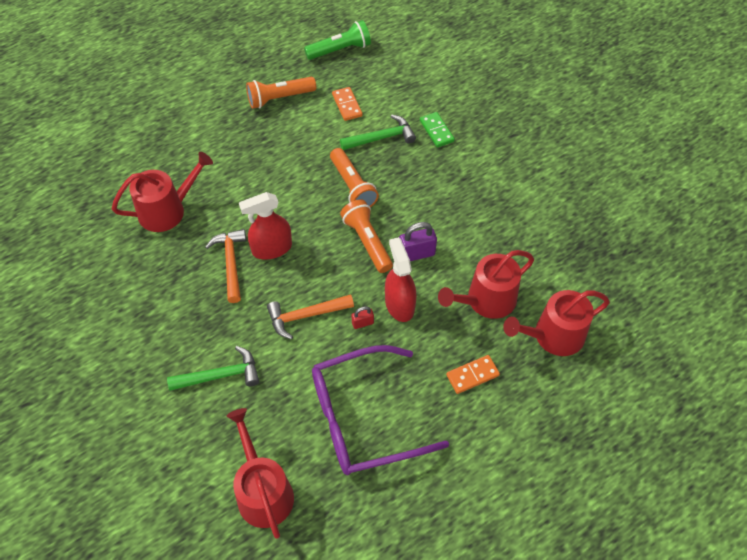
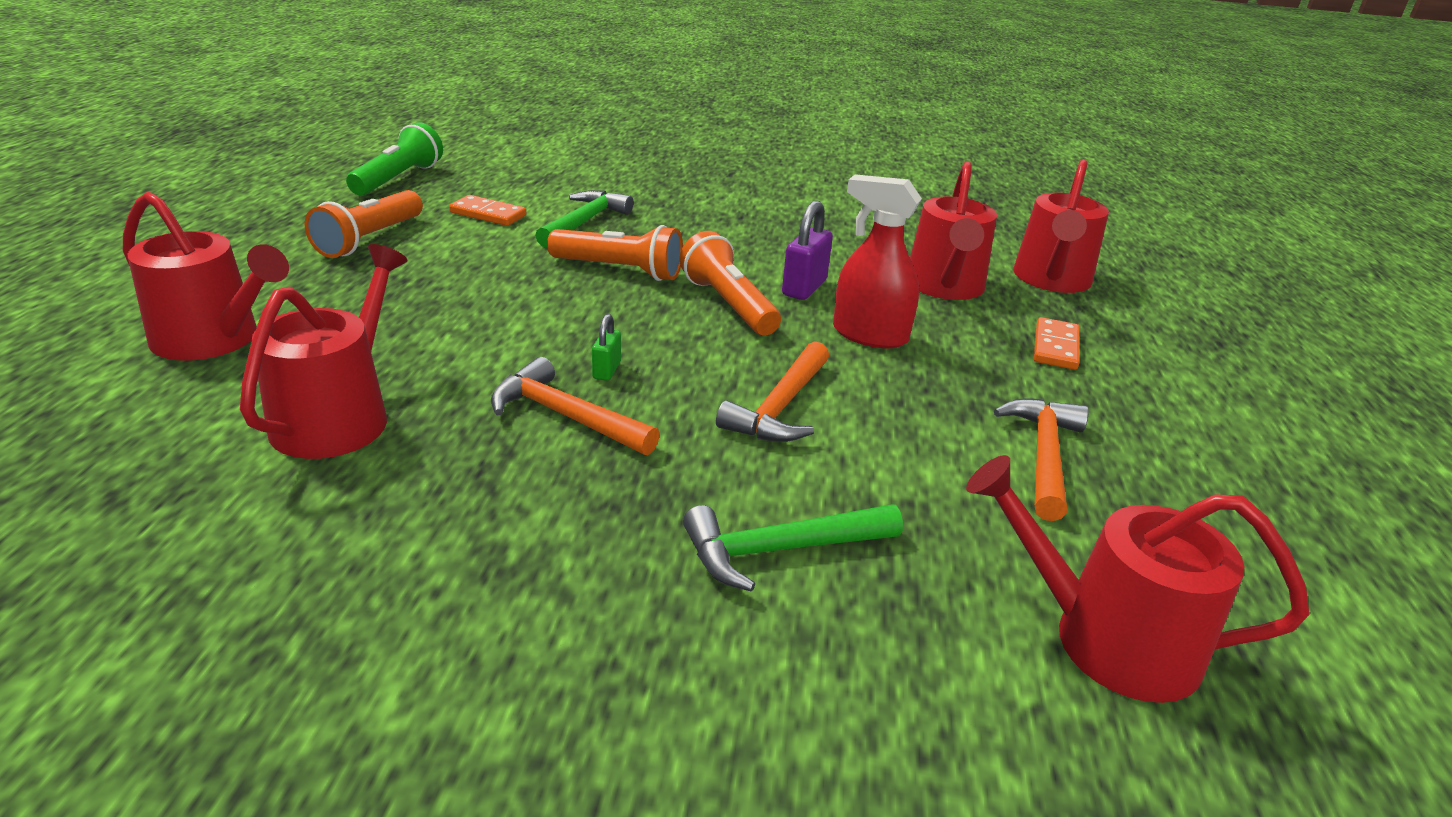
camera: 50 degrees left, 25 degrees down
(170, 138) = (214, 339): none -> red watering can
(220, 375) = (781, 550): green hammer -> green hammer turned 135 degrees counterclockwise
(271, 248) = (606, 370): red spray bottle -> green padlock
(362, 323) = (862, 373): red padlock -> none
(364, 418) = (1043, 456): purple glasses -> orange hammer
(367, 242) = (728, 305): orange flashlight -> orange flashlight turned 45 degrees clockwise
(436, 131) = (642, 196): green domino -> none

